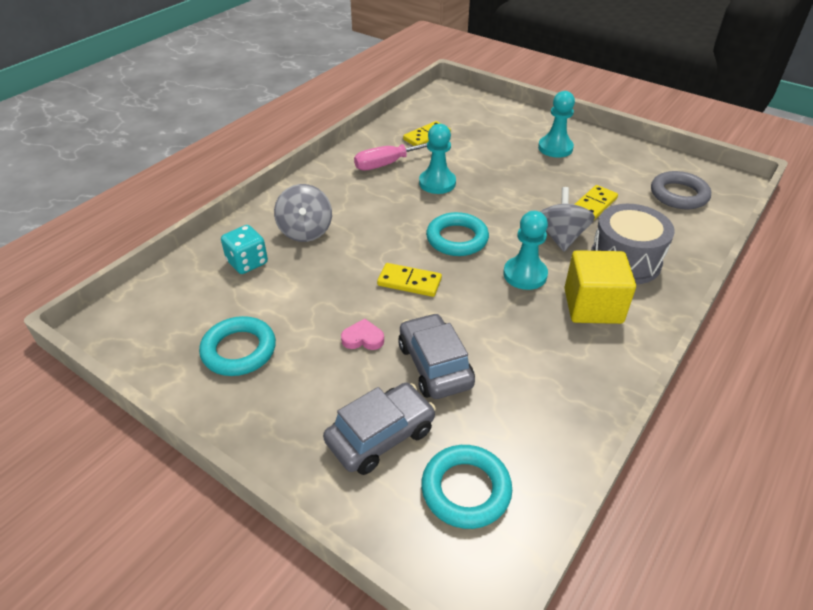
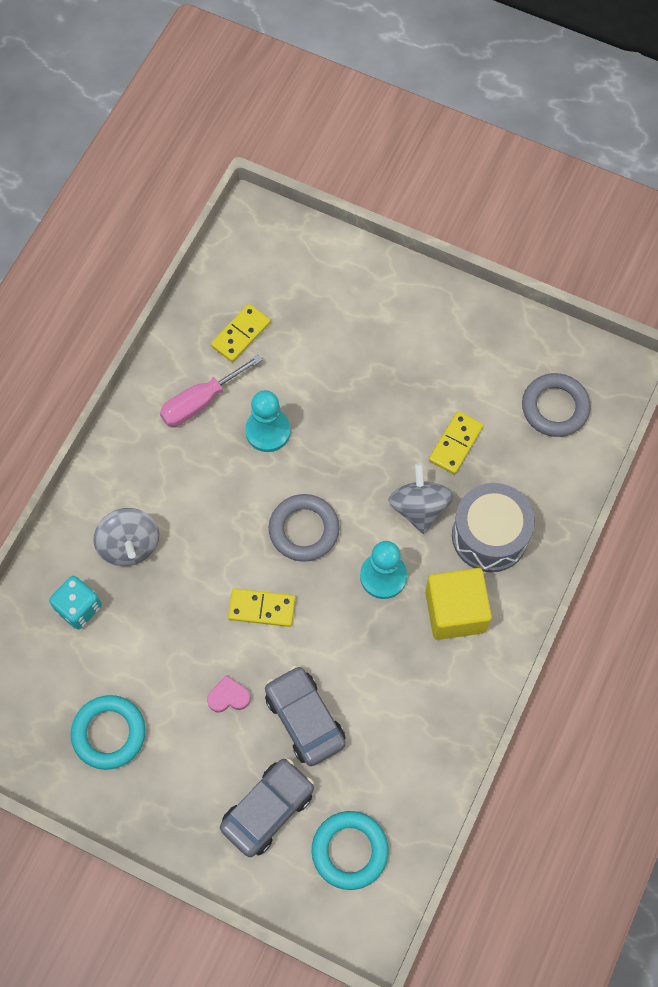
camera: 10 degrees left, 25 degrees up
(457, 239) = (304, 530): turquoise ring -> grey ring
(555, 148) = (407, 334): turquoise pawn -> none

